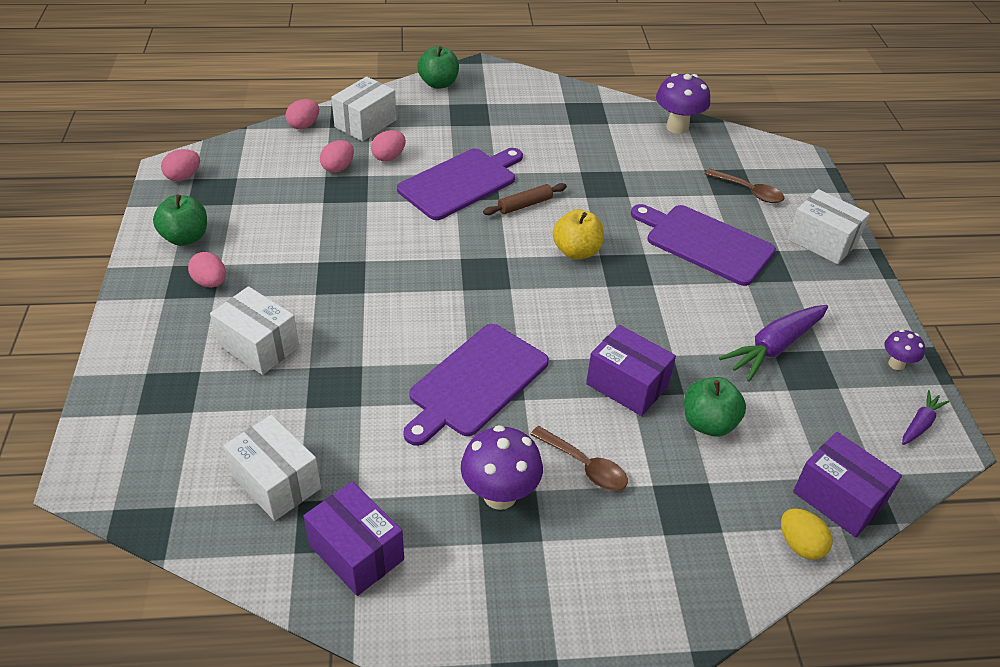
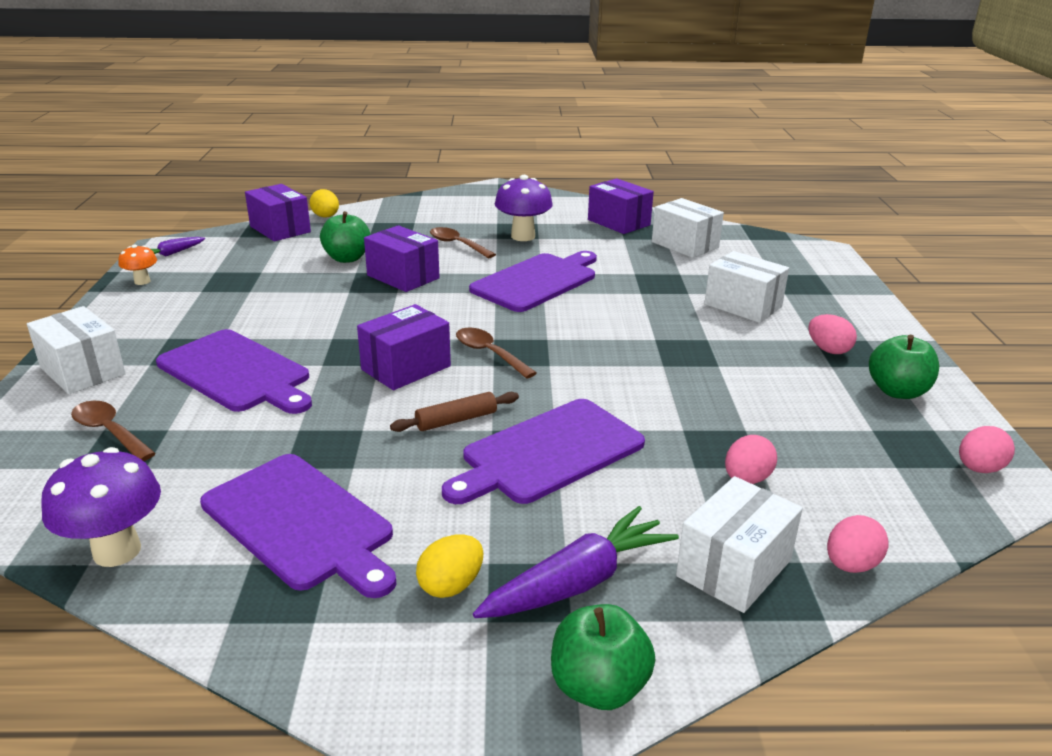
camera: 175 degrees left, 15 degrees down
(389, 157) = (669, 496): pink egg -> none
(506, 115) = (451, 585): none -> yellow egg
(512, 269) = (489, 353): none -> brown spoon
(576, 251) = (406, 368): yellow apple -> purple box
(593, 140) = (301, 523): none -> purple cutting board
(774, 348) = (247, 293): purple carrot -> purple carrot (579, 581)
(896, 364) = (142, 281): purple mushroom -> orange mushroom

